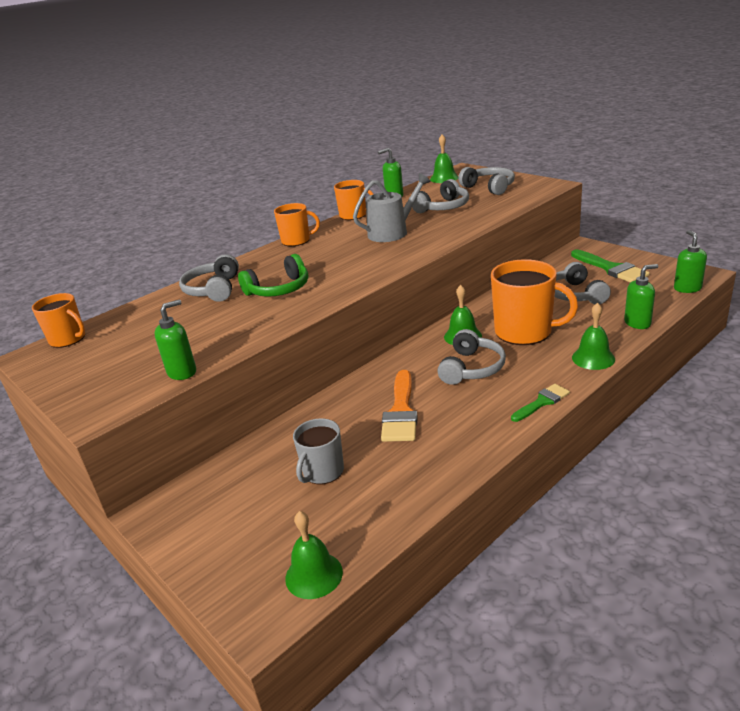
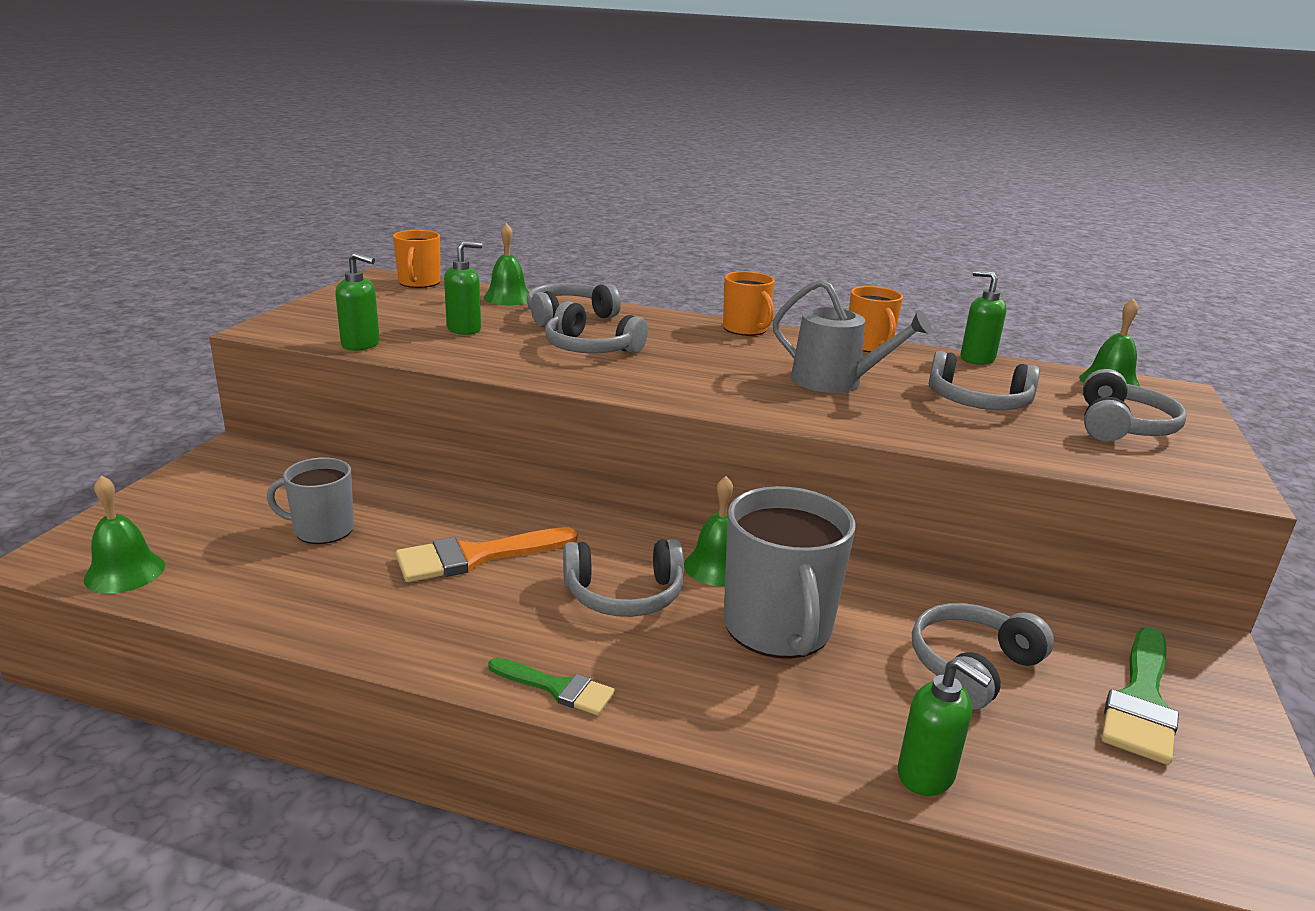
camera: 55 degrees right, 5 degrees down
(279, 289) = (590, 348): green headphones -> grey headphones
(525, 332) = (778, 628): orange mug -> grey mug
(593, 358) = (739, 728): green bell -> green bell (508, 297)
(687, 288) = (1174, 845): green soap dispenser -> green soap dispenser (464, 329)

